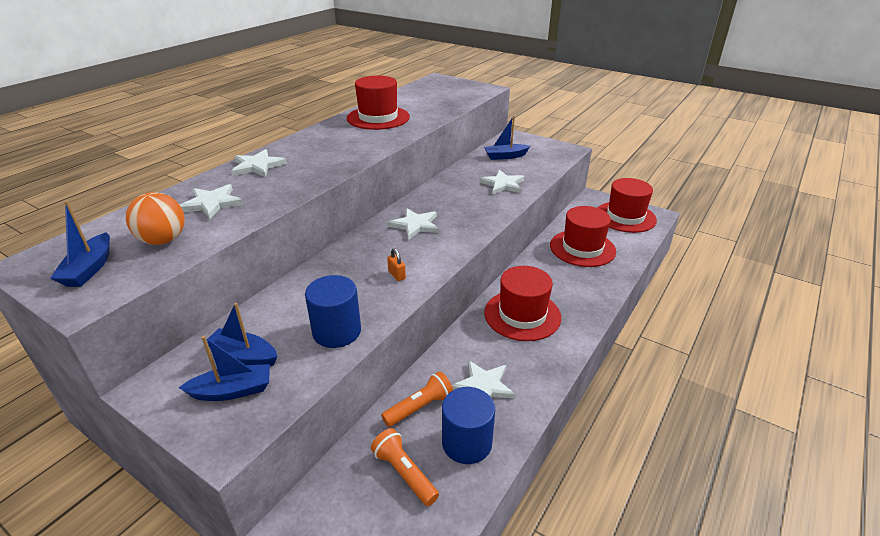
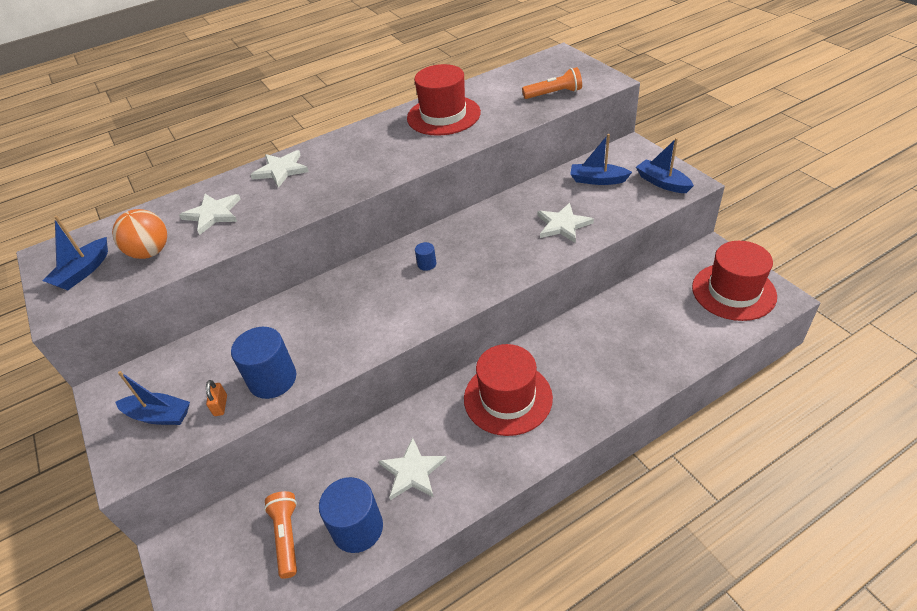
camera: 30 degrees right, 10 degrees up
(243, 356) = (187, 381): blue boat -> blue boat (662, 183)
(396, 275) = (366, 326): orange padlock -> orange padlock (220, 405)
(415, 225) = (427, 264): white star -> blue cylinder
(420, 407) = (340, 473): orange flashlight -> orange flashlight (554, 94)
(582, 248) = (641, 326): red hat -> none

